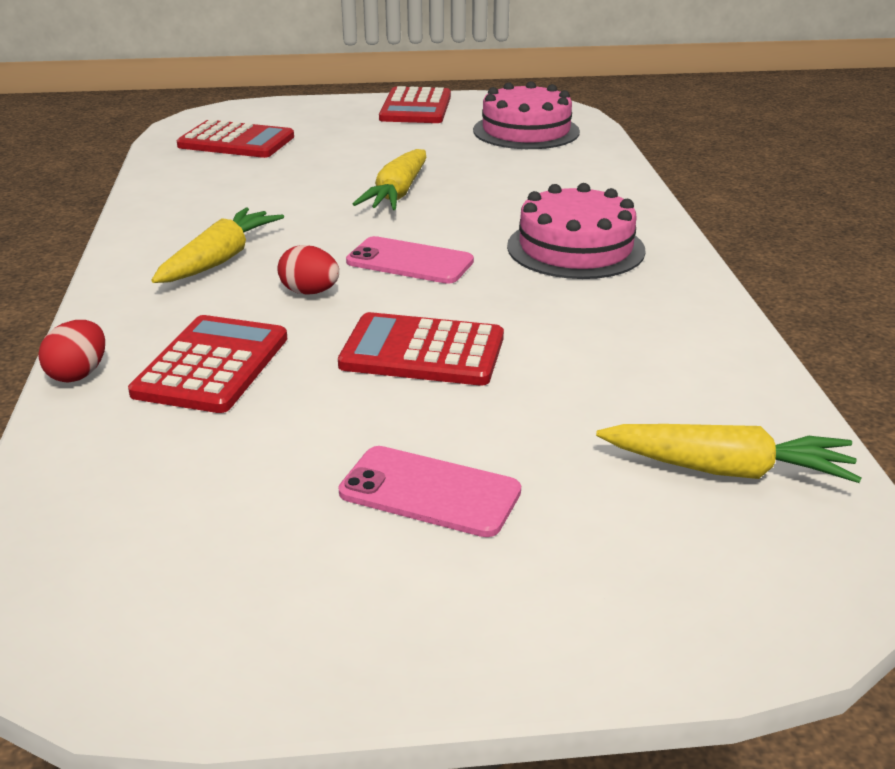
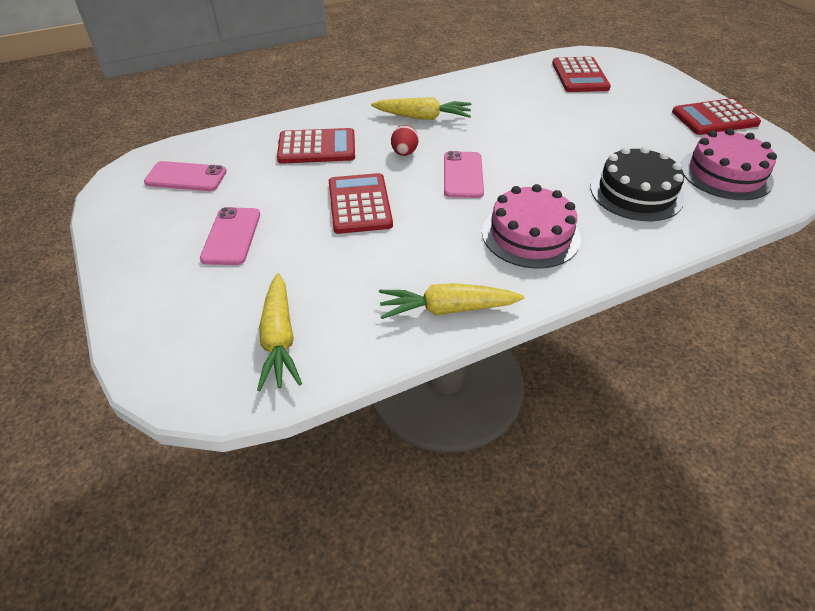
camera: 70 degrees right, 15 degrees up
(78, 374) = (295, 118): red egg -> none
(168, 535) = (186, 177): none -> pink phone
(397, 194) = (555, 147): yellow carrot -> yellow carrot (447, 309)
(529, 176) = (636, 192): none -> black cake

